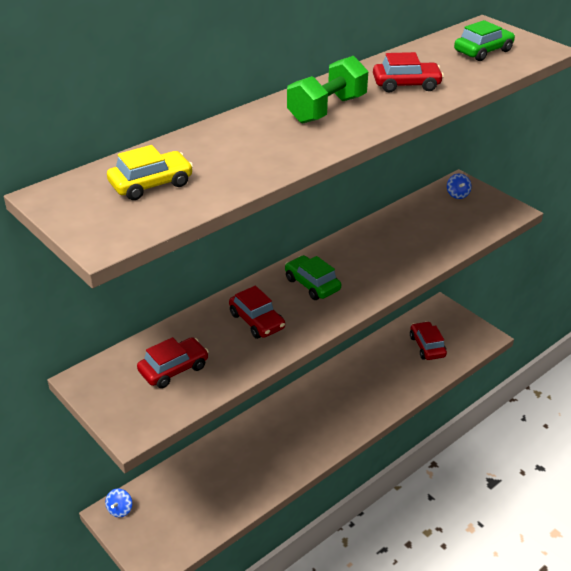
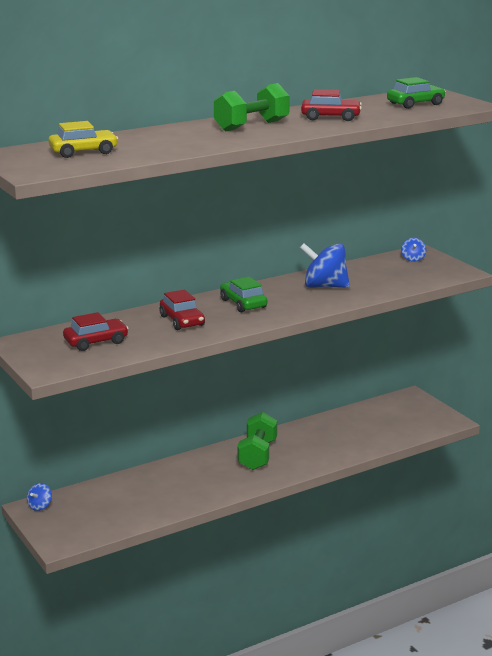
camera: 10 degrees right, 15 degrees down
(319, 406) = (257, 455): none -> green dumbbell
(386, 247) = (324, 286): none -> blue spinning top
(427, 346) = (384, 422): red car -> none

